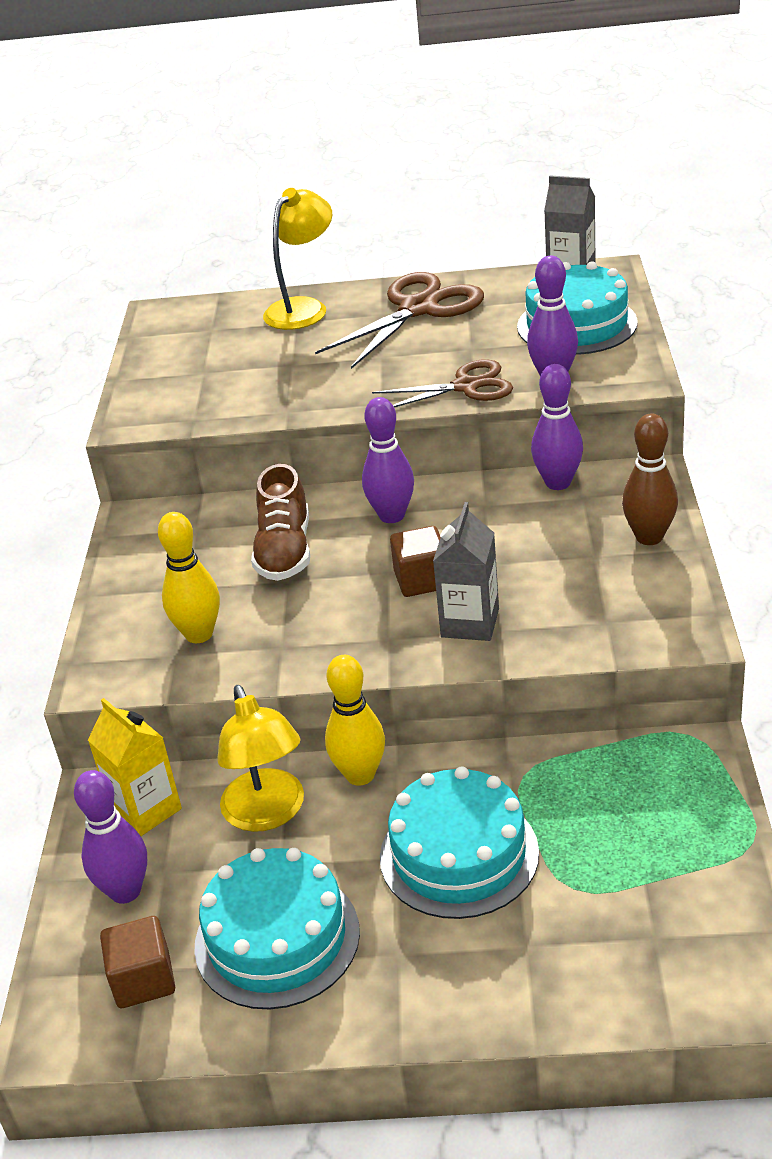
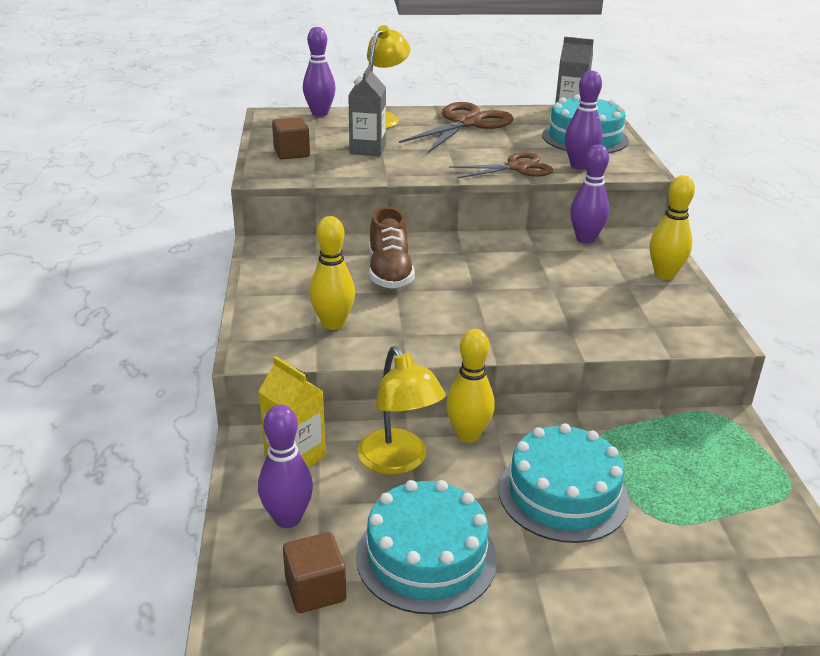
camera: 10 degrees left, 5 degrees down
(392, 516) = (467, 253): purple bowling pin -> purple bowling pin (320, 113)
(422, 580) = (501, 295): brown cube -> brown cube (291, 153)
(470, 623) = (547, 323): grey carton -> grey carton (367, 149)
(649, 537) = (664, 274): brown bowling pin -> yellow bowling pin

